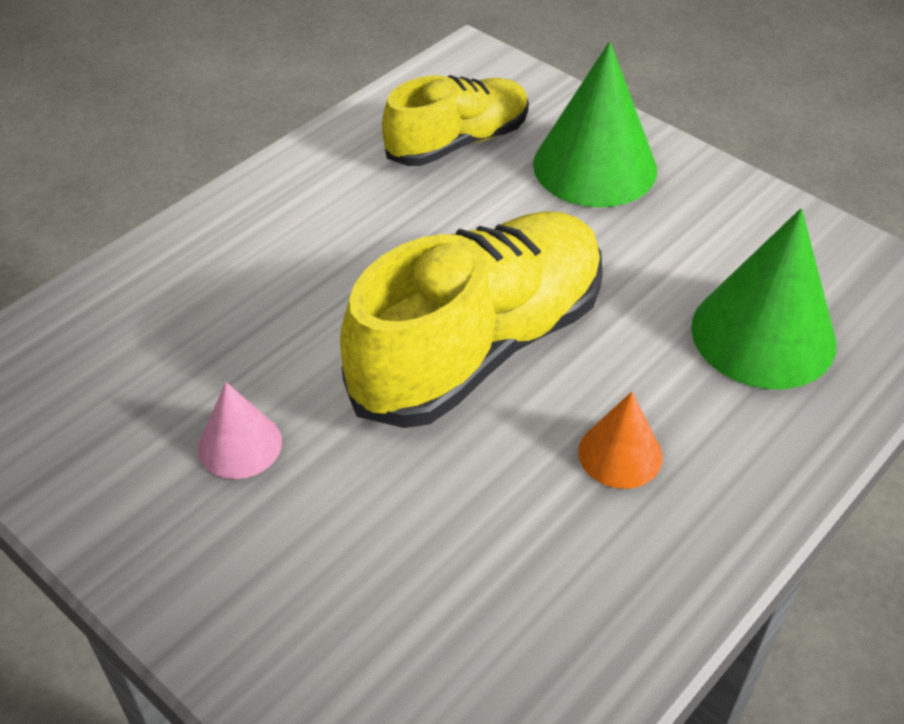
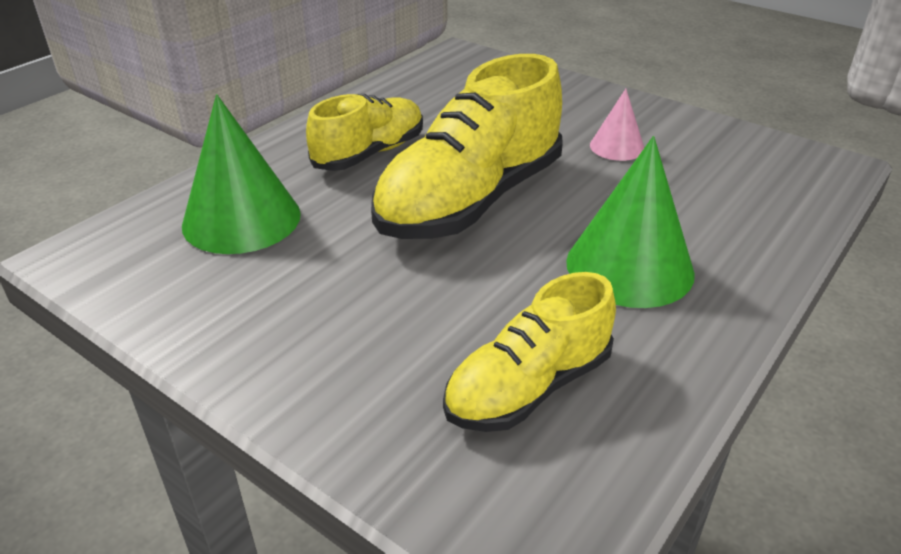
camera: 175 degrees right, 10 degrees down
(594, 166) = (360, 364): green cone -> green cone (629, 267)
(620, 454) = (369, 154): orange cone -> yellow shoe

